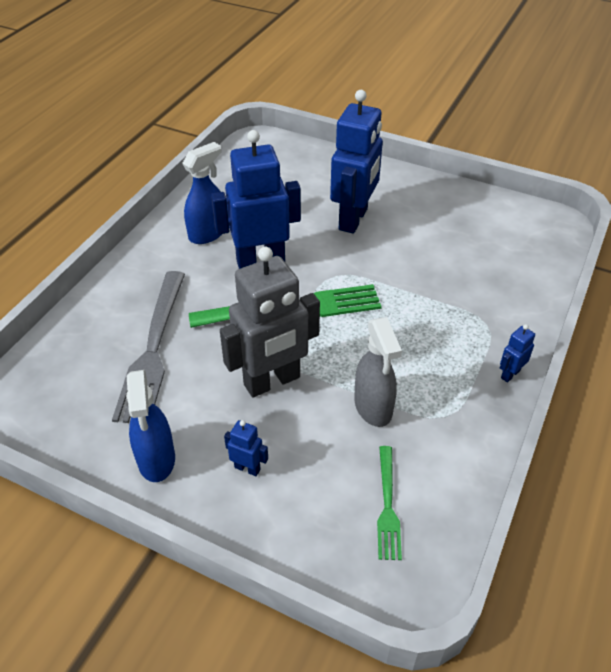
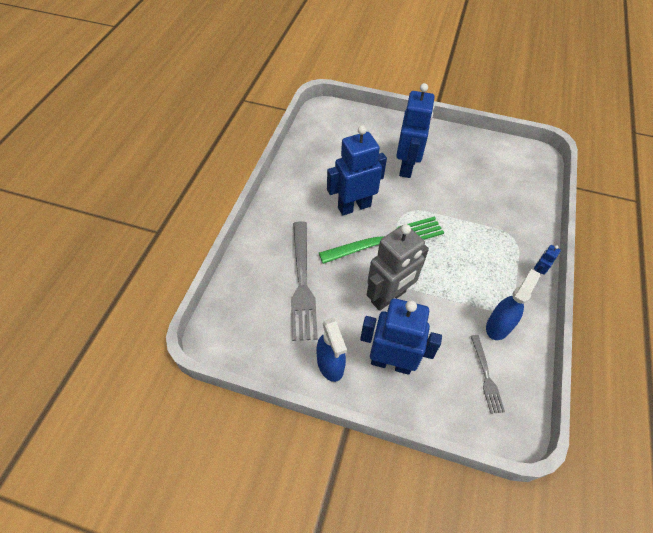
camera: 10 degrees left, 10 degrees up
(208, 233) = (311, 188): blue spray bottle -> blue spray bottle (498, 325)
(247, 468) = (391, 362): blue robot -> blue robot, size x2.40
(373, 407) = (458, 307): grey spray bottle -> none
(388, 507) = (486, 377): green fork -> grey fork

